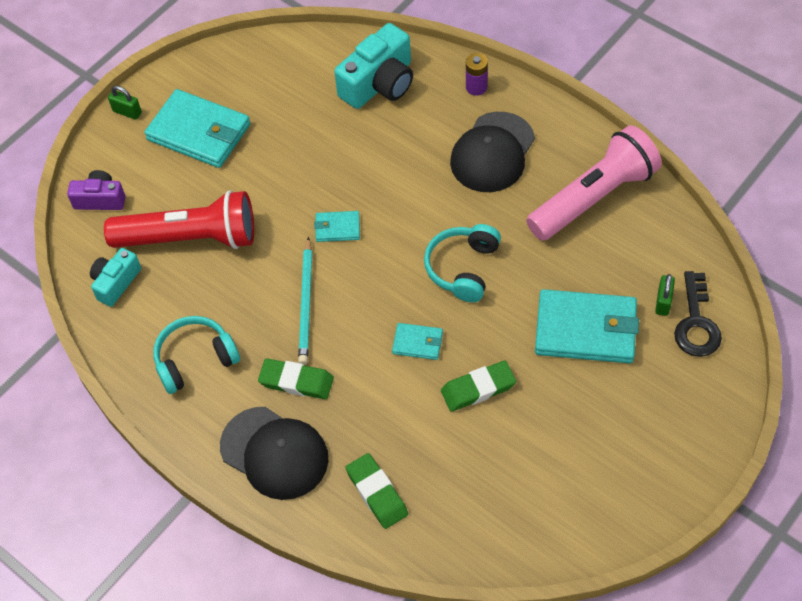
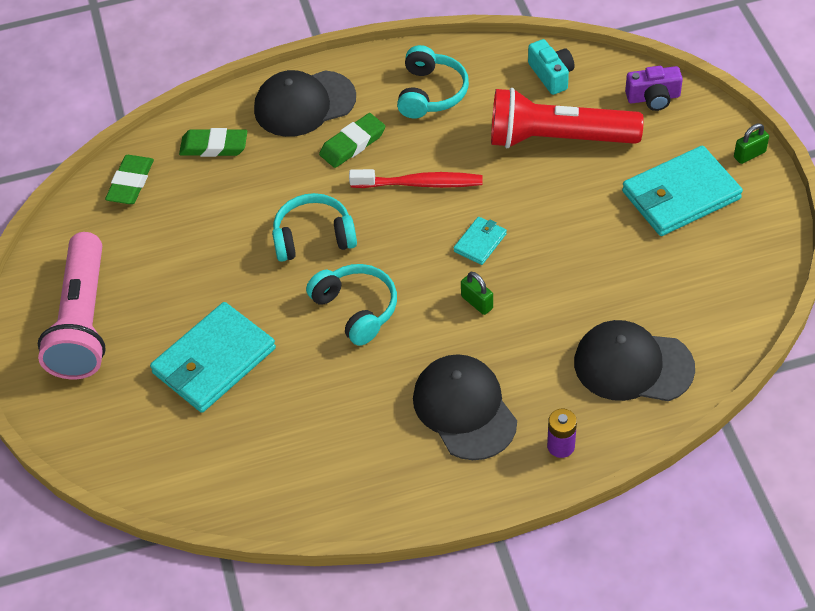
camera: 125 degrees right, 5 degrees down
(100, 199) = (653, 98): purple camera -> purple camera turned 45 degrees clockwise
(190, 238) = (557, 139): red flashlight -> red flashlight turned 60 degrees clockwise
(306, 303) = (420, 184): turquoise pencil -> red toothbrush
(379, 83) = (633, 365): turquoise camera -> black cap
(417, 343) = (313, 237): turquoise wallet -> turquoise headphones
(478, 388) = (235, 254): green eraser -> green eraser (131, 183)
(594, 197) = (339, 460): pink flashlight -> pink flashlight (83, 322)
(663, 302) = (183, 438): green padlock -> green padlock (477, 302)
(696, 323) = (140, 449): black key -> none

